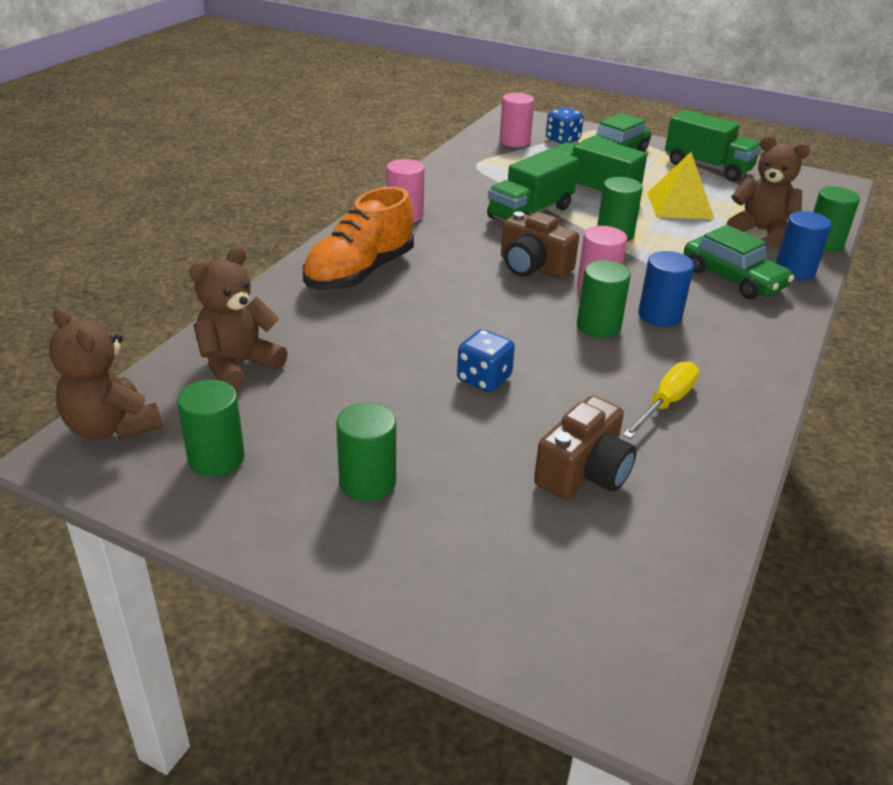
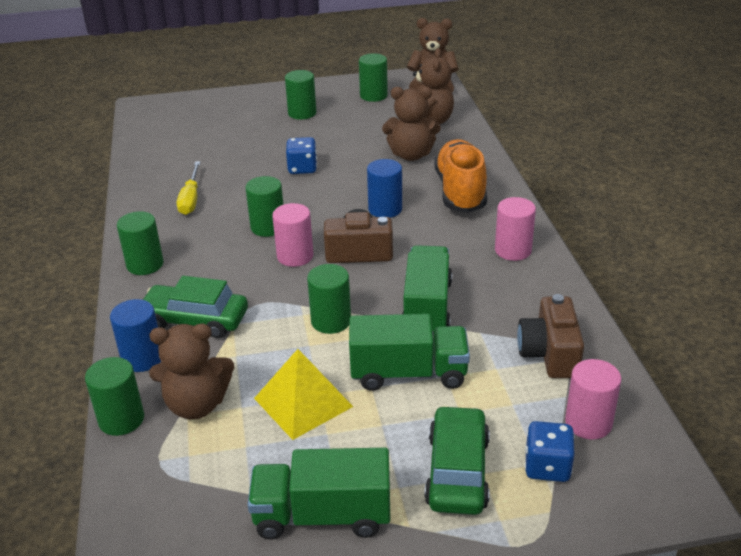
camera: 145 degrees right, 0 degrees up
(337, 333) = (411, 155): none -> brown teddy bear
(584, 473) = (211, 153): brown camera -> brown camera (549, 353)
(659, 315) = (232, 255): blue cylinder -> blue cylinder (385, 209)
(763, 346) = (145, 264): none -> green cylinder

